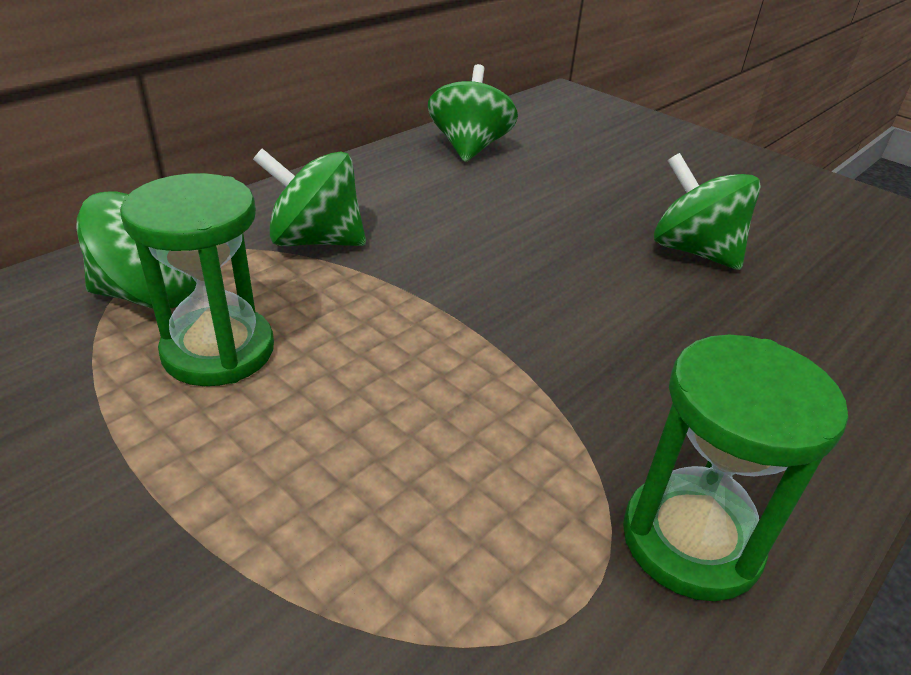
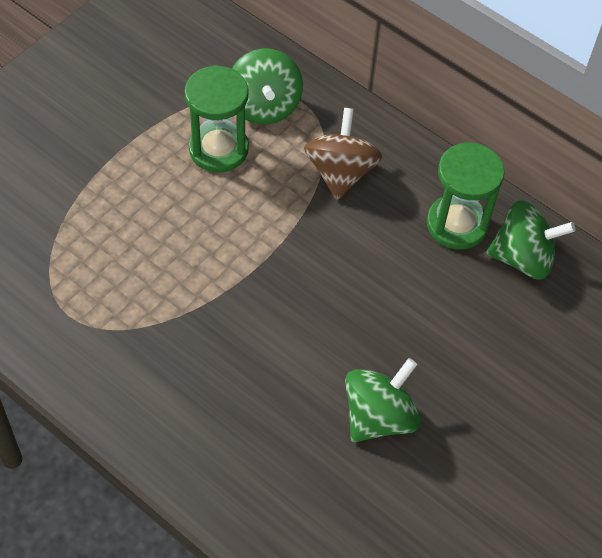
camera: 85 degrees right, 20 degrees up
(315, 240) = (340, 172): green spinning top -> brown spinning top
(691, 540) = (101, 362): green hourglass -> green hourglass (456, 224)

